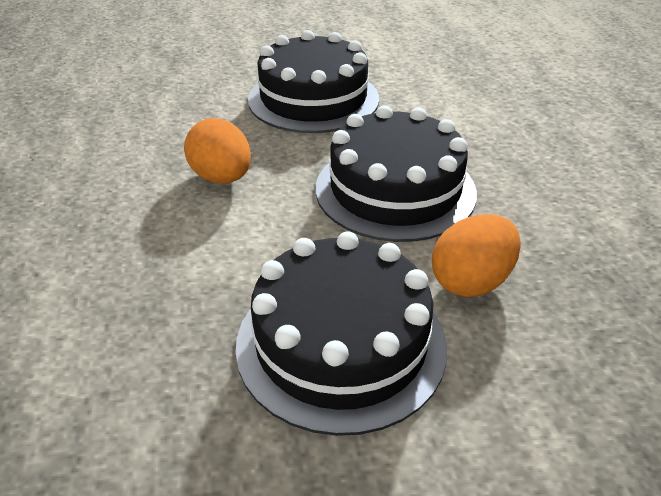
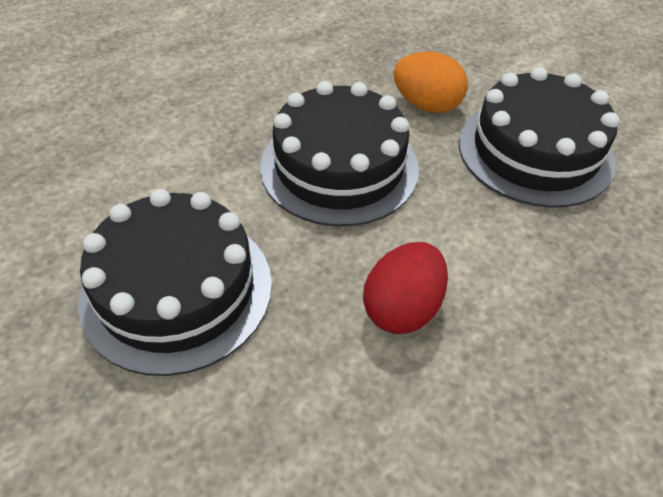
camera: 115 degrees left, 10 degrees up
(222, 178) = (402, 308): orange egg -> red egg

